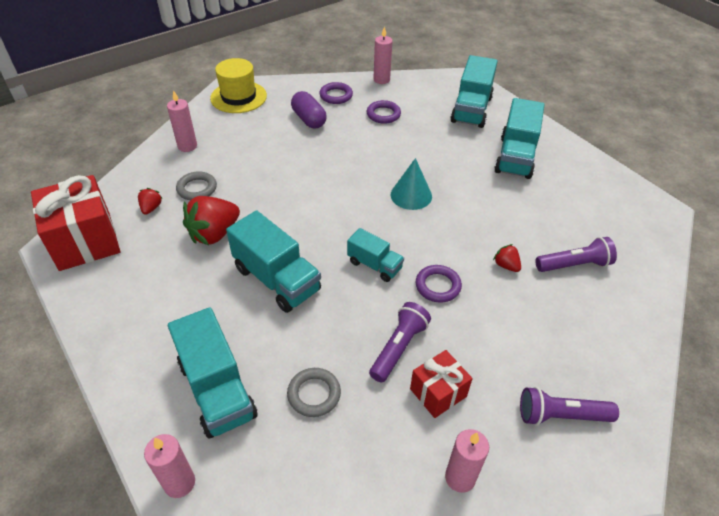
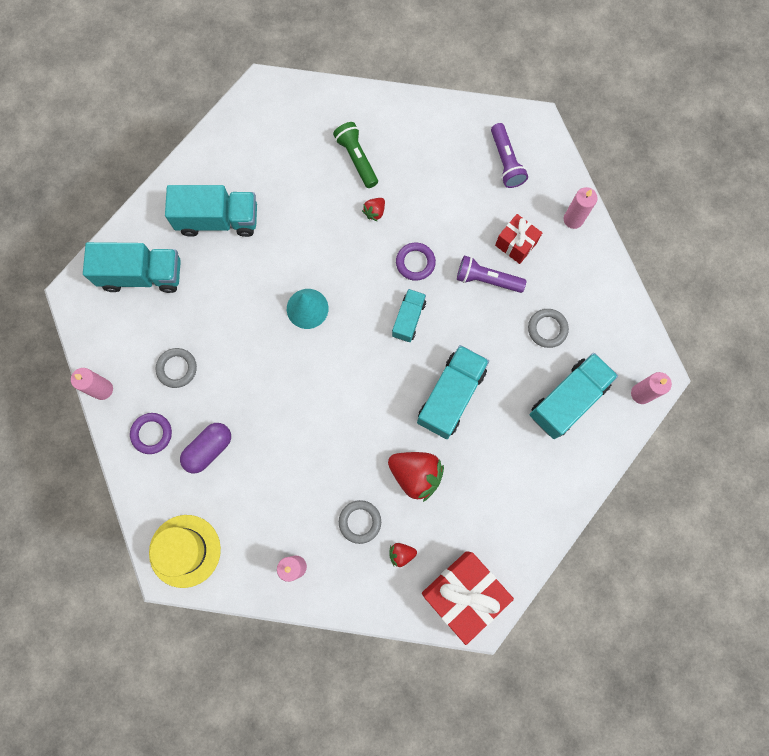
camera: 105 degrees left, 30 degrees up
(383, 114) = (177, 368): purple ring -> grey ring
(574, 265) = (357, 159): purple flashlight -> green flashlight

